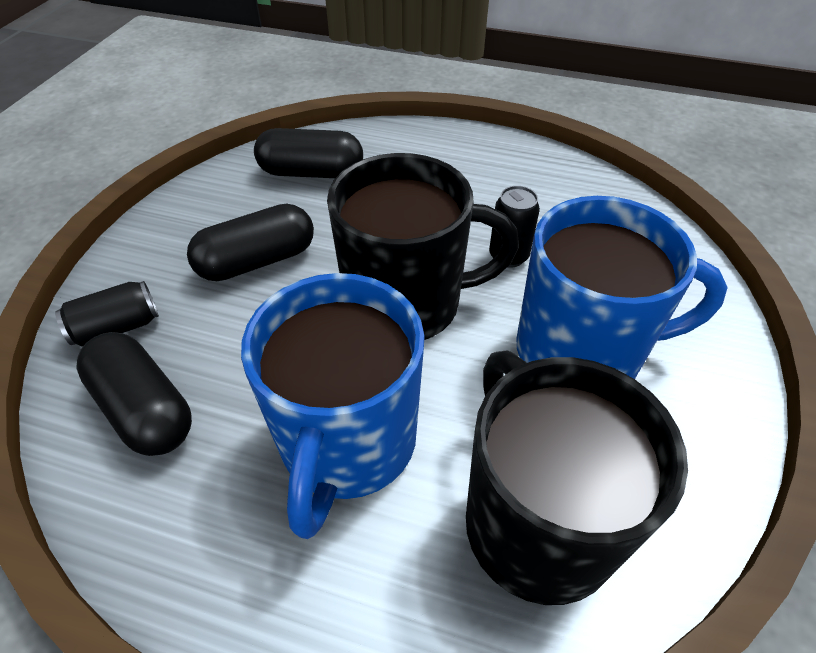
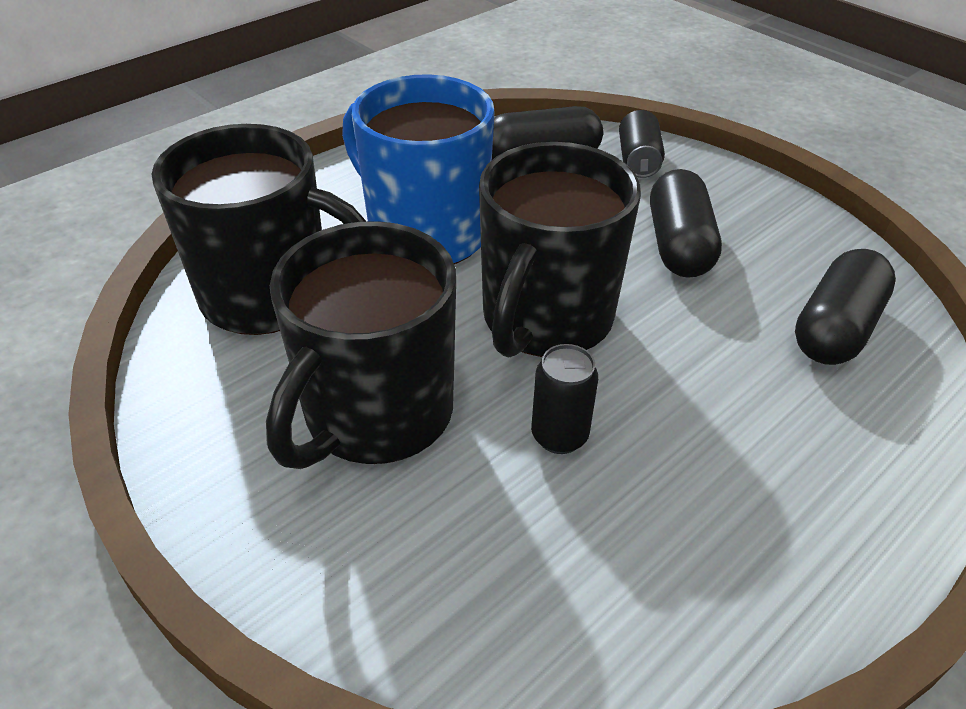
camera: 120 degrees right, 5 degrees down
(581, 352) = (376, 415): blue mug -> black mug

